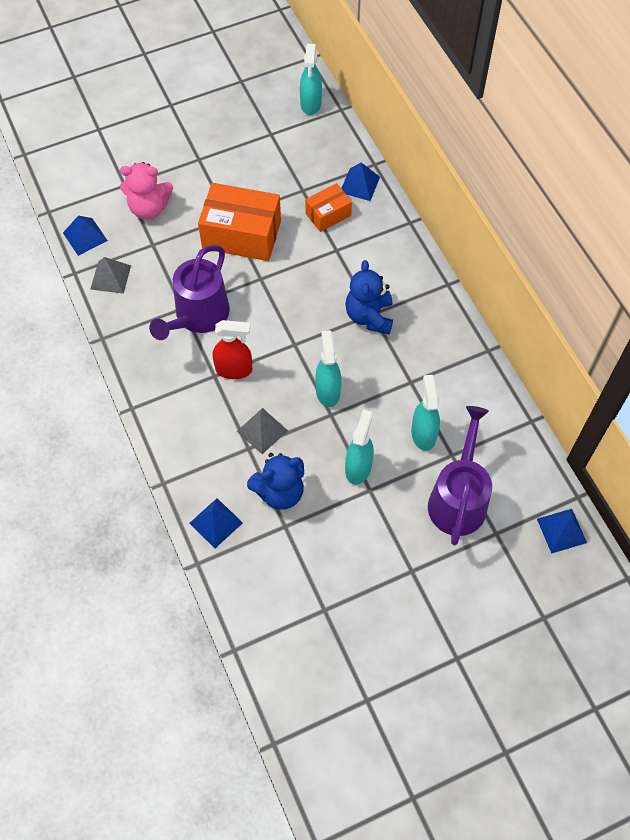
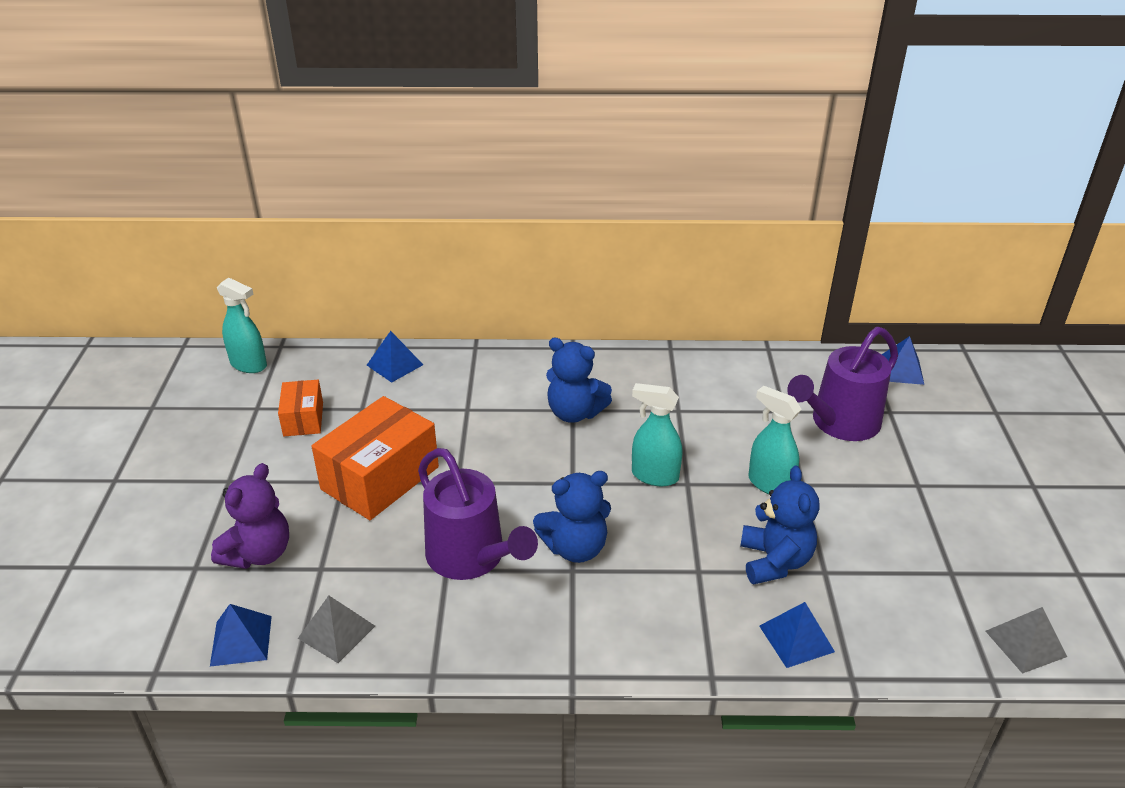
camera: 65 degrees left, 25 degrees down
(149, 208) = (259, 553): pink teddy bear -> purple teddy bear
(234, 369) = (575, 548): red spray bottle -> blue teddy bear
(262, 430) = (679, 550): grey pyramid -> grey pyramid (1025, 643)
(328, 214) = (414, 400): orange box -> orange box (303, 419)
(423, 434) = (749, 422): turquoise spray bottle -> none
(458, 498) = (839, 423): purple watering can -> purple watering can turned 75 degrees counterclockwise

